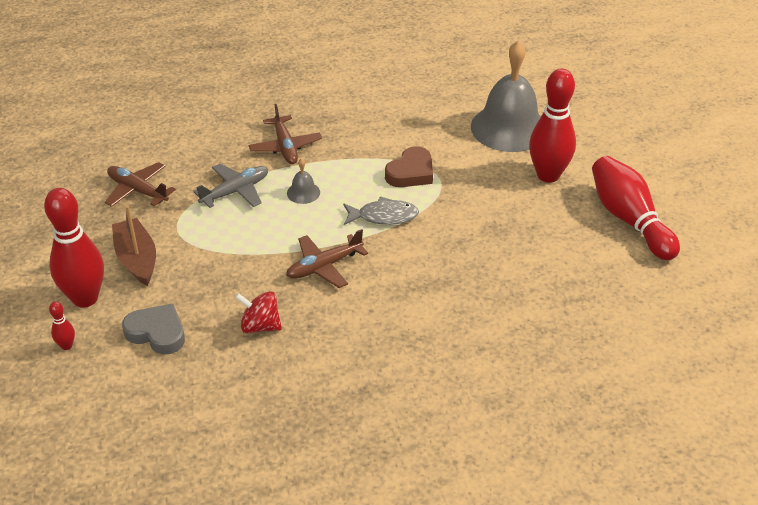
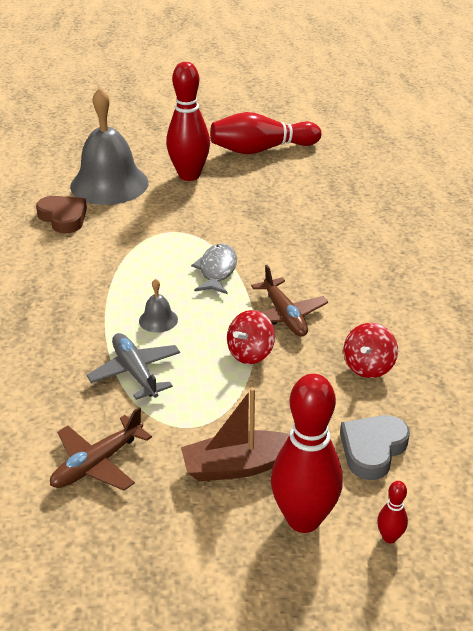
camera: 80 degrees left, 5 degrees down
(268, 251) = (250, 353): none -> red spinning top
(285, 147) = (67, 327): brown plane -> none
(411, 172) = (153, 246): brown heart -> brown heart (63, 218)

